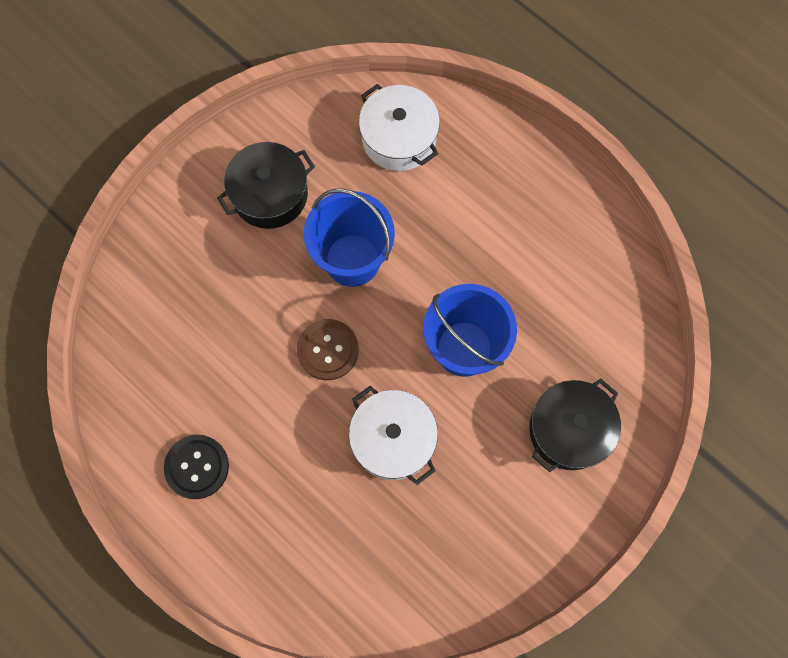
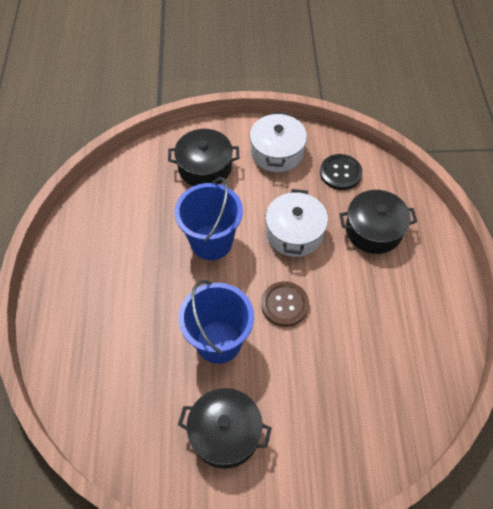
camera: 135 degrees left, 15 degrees down
(197, 467) = (417, 308): black button -> black button (340, 173)
(314, 524) = (373, 230): none -> black pot
(399, 138) = (107, 391): white pot -> white pot (277, 152)

